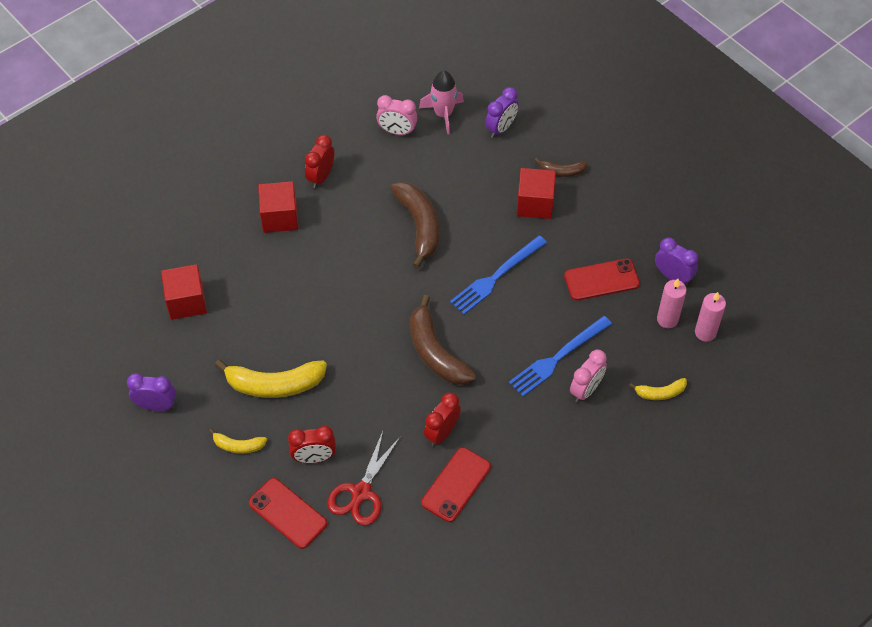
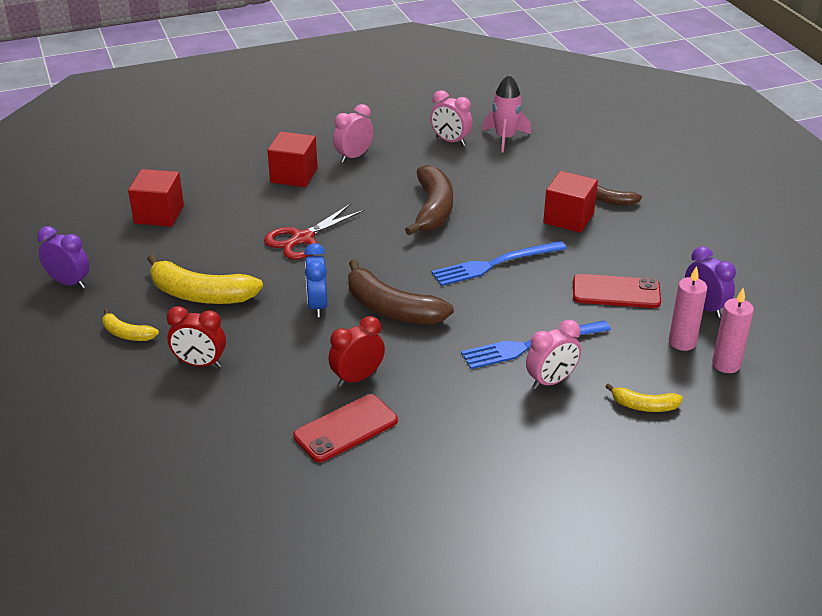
camera: 20 degrees right, 20 degrees down
(287, 513) = (137, 404): red phone -> none
(321, 177) = (354, 156): red clock -> pink clock
(361, 492) = (231, 407): red scissors -> red scissors (303, 238)
(375, 367) = (317, 305): none -> blue clock
(435, 352) = (391, 309): brown banana -> brown banana turned 45 degrees counterclockwise
(501, 128) = (560, 158): purple clock -> none

